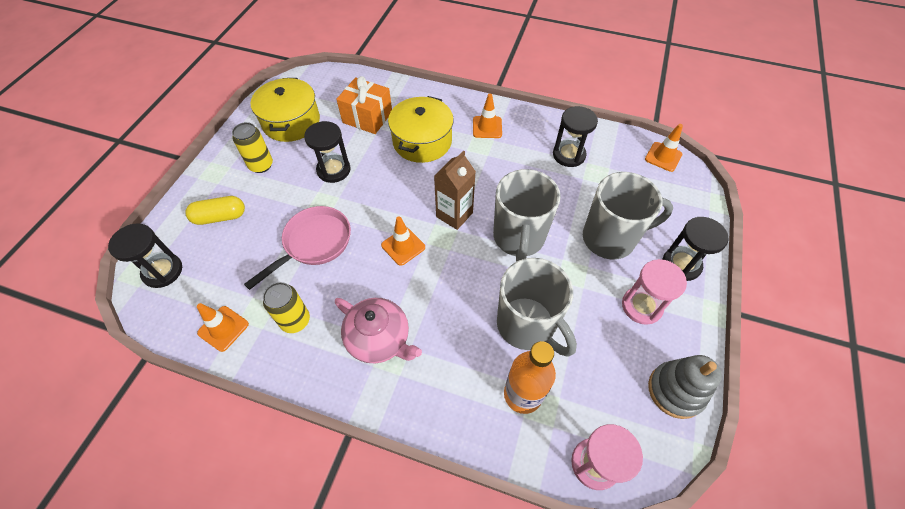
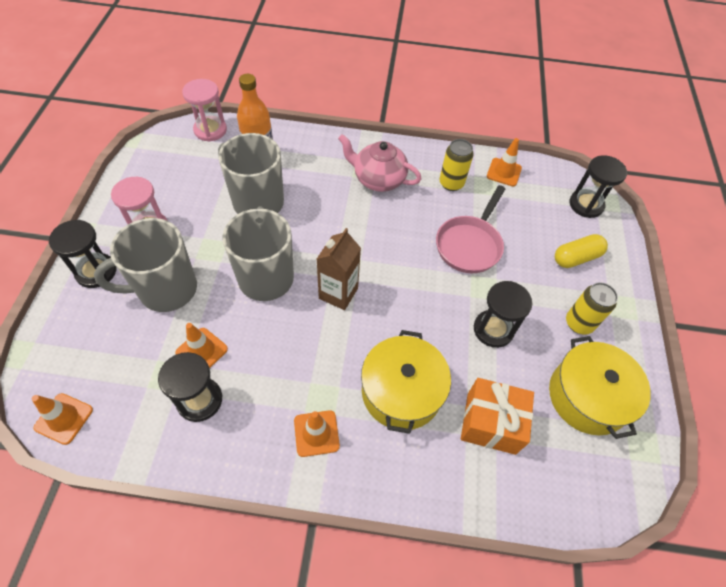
camera: 165 degrees right, 0 degrees up
(403, 246) = (383, 253): orange traffic cone -> orange traffic cone (202, 351)
(675, 391) = (139, 173): grey stacking toy -> none

